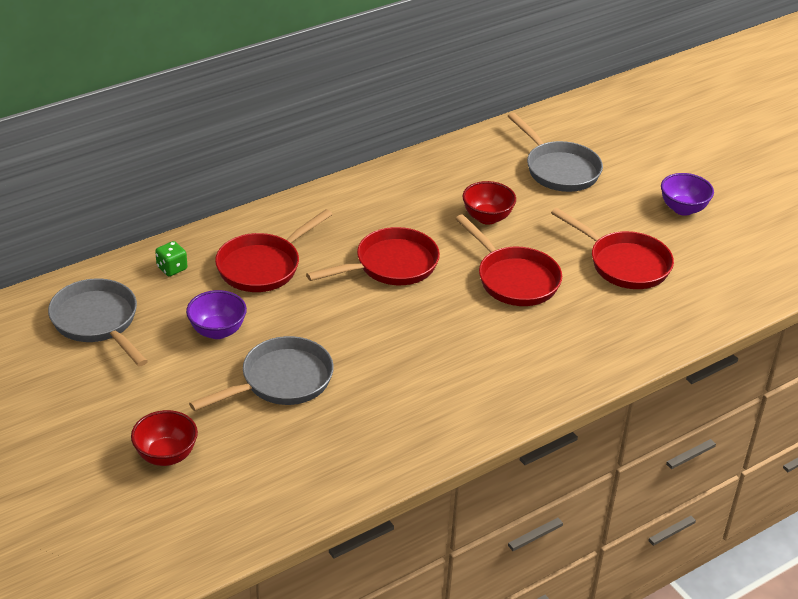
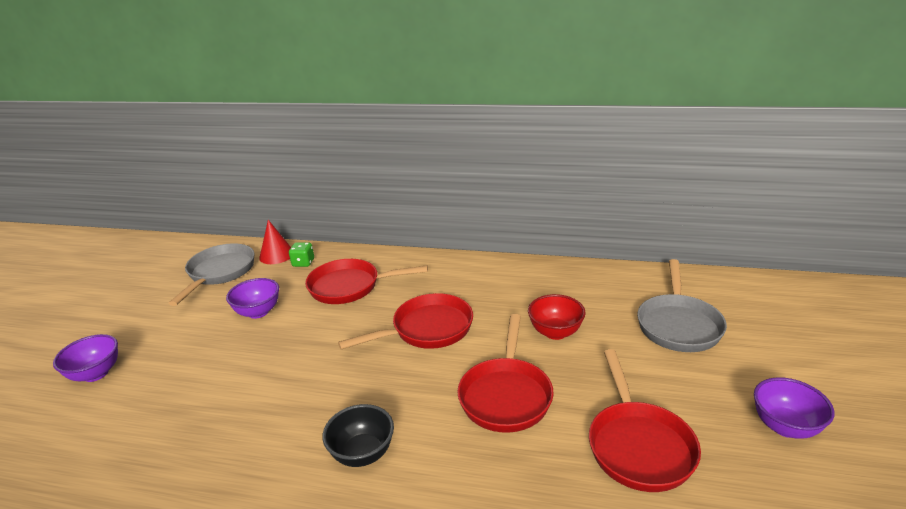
camera: 50 degrees right, 10 degrees down
(125, 275) = (276, 255): none -> red cone
(166, 455) = (96, 374): red bowl -> purple bowl
(281, 381) = (229, 368): grey pan -> none
(391, 265) = (427, 329): red pan -> red pan turned 45 degrees counterclockwise
(479, 366) = (363, 454): none -> black bowl

